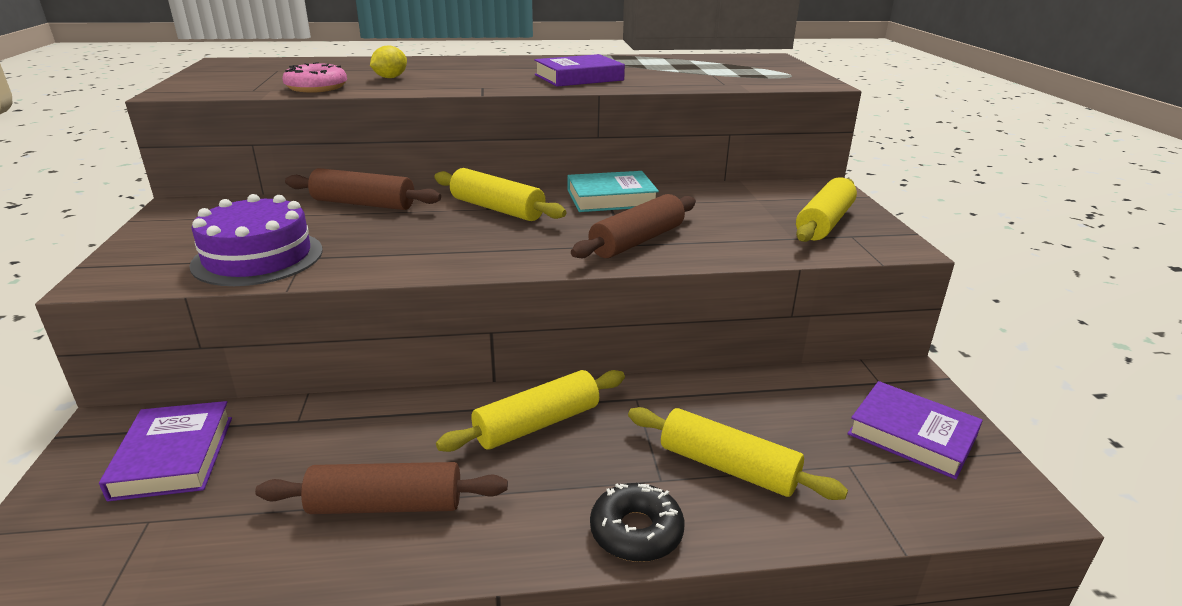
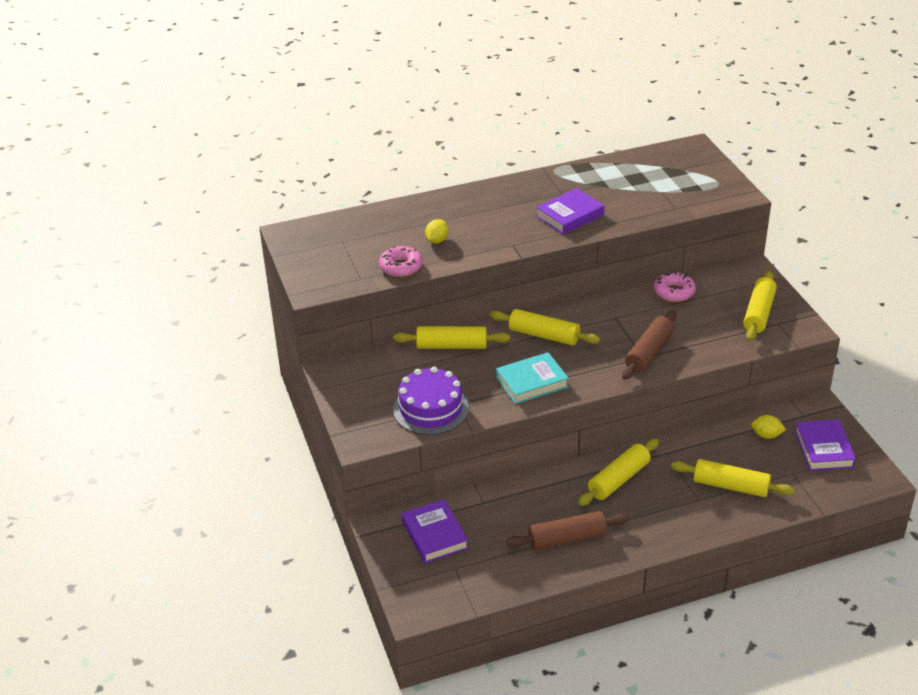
camera: 10 degrees left, 10 degrees up
(363, 204) = (451, 346): brown rolling pin -> yellow rolling pin
(611, 198) = (613, 310): turquoise book -> turquoise book (532, 382)
(636, 531) = (696, 528): black donut -> none
(706, 193) = (674, 292): none -> pink donut
(812, 400) = (766, 435): none -> yellow lemon
(911, 435) = (823, 449): purple book -> purple book turned 60 degrees clockwise

